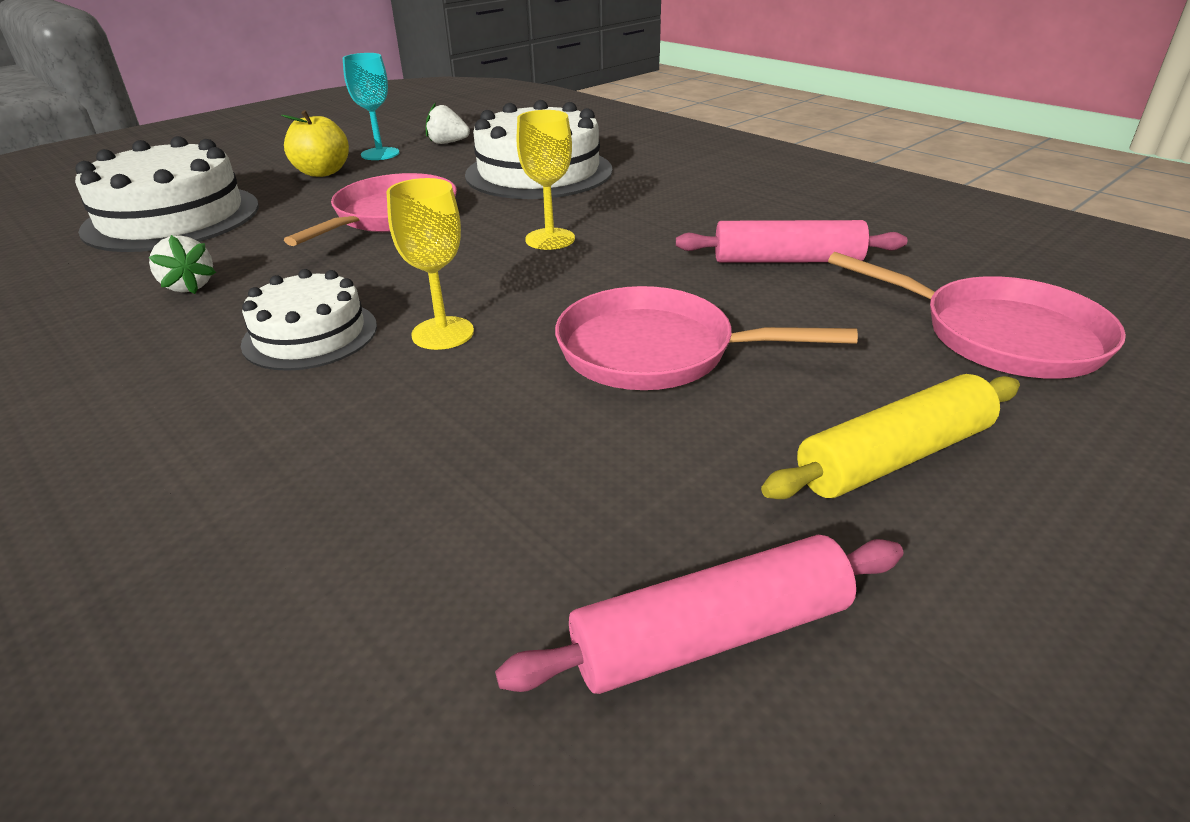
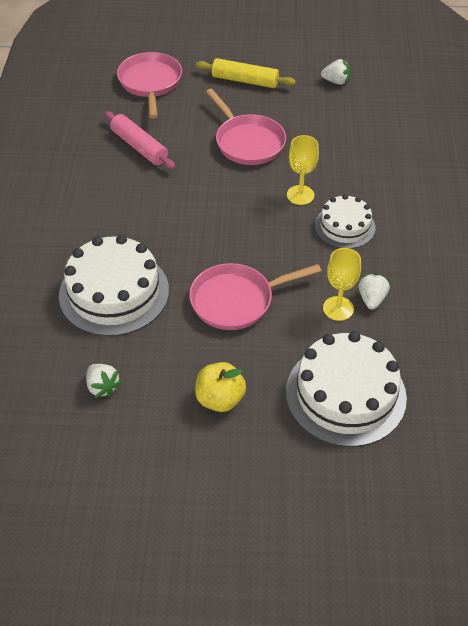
camera: 135 degrees left, 15 degrees up
(380, 154) = (160, 403): turquoise goblet -> none
(550, 239) = (196, 223): yellow goblet -> yellow goblet (338, 308)
(710, 634) = (336, 81): pink rolling pin -> white strawberry

